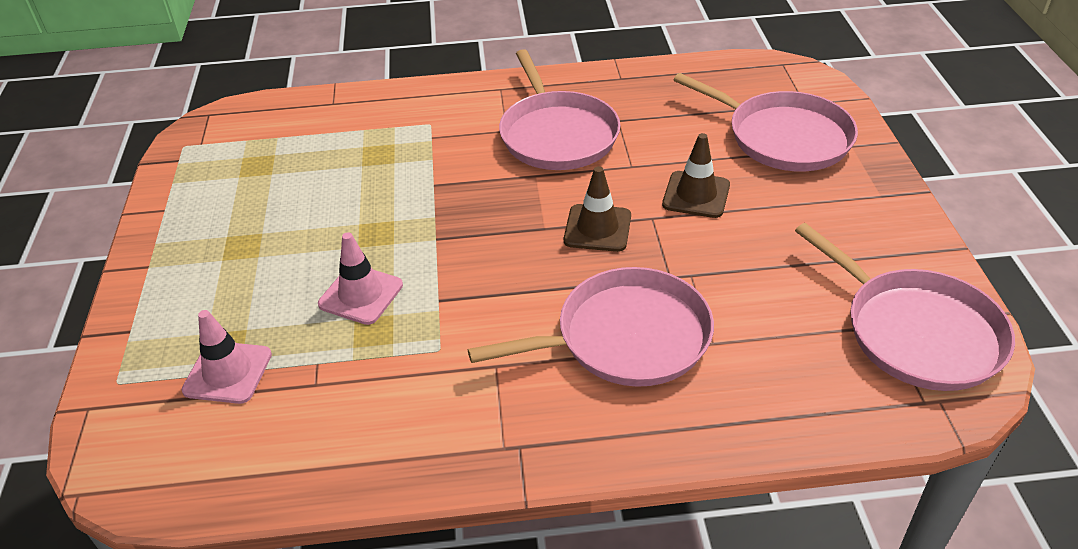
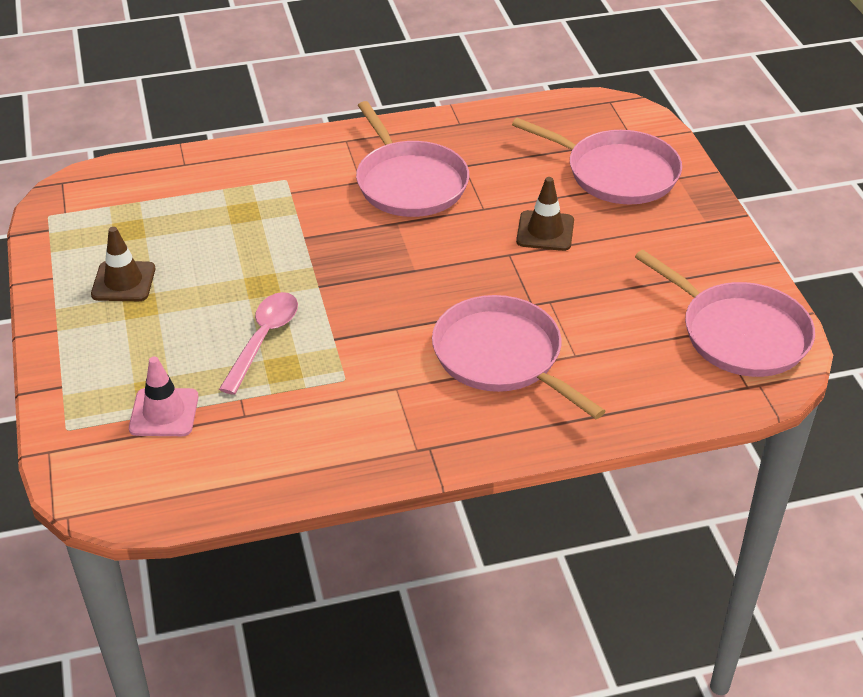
camera: 10 degrees left, 0 degrees up
(361, 295) = (263, 339): pink traffic cone -> pink spoon
(597, 228) = (462, 267): brown traffic cone -> brown traffic cone (123, 282)
(625, 337) = (502, 357): pink pan -> pink pan turned 105 degrees counterclockwise

